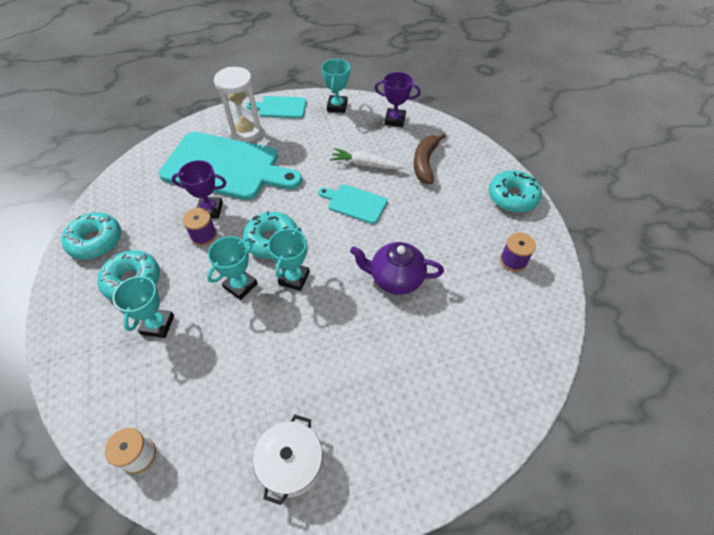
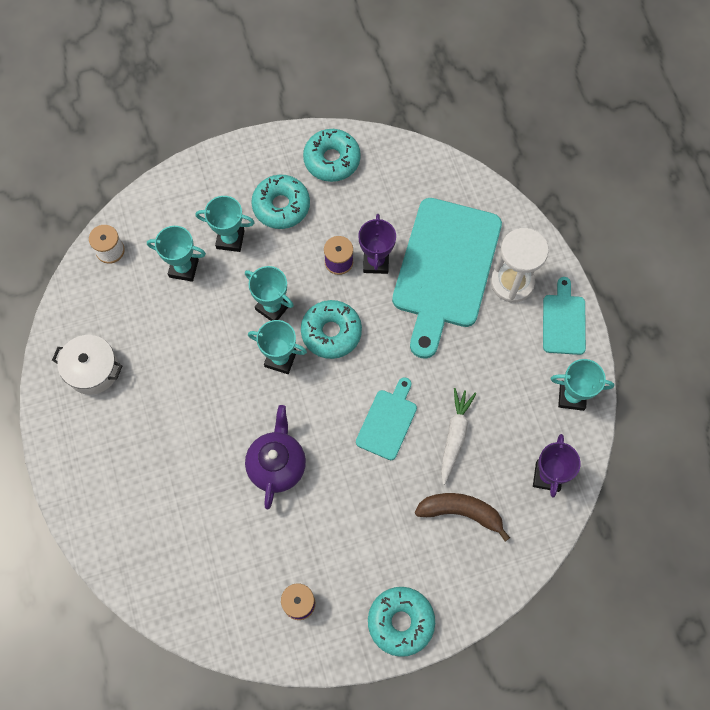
camera: 90 degrees right, 15 degrees up
(181, 369) = (183, 268): none -> turquoise trophy

